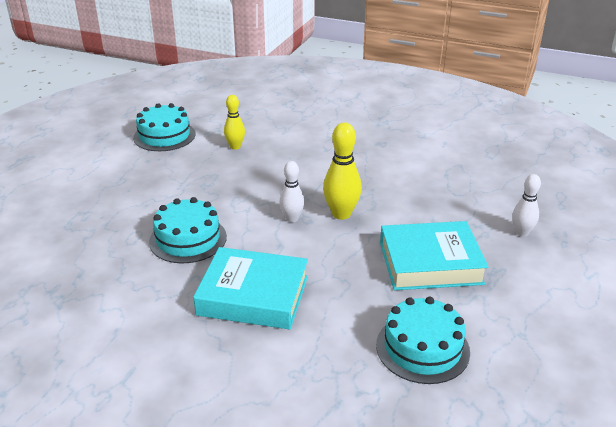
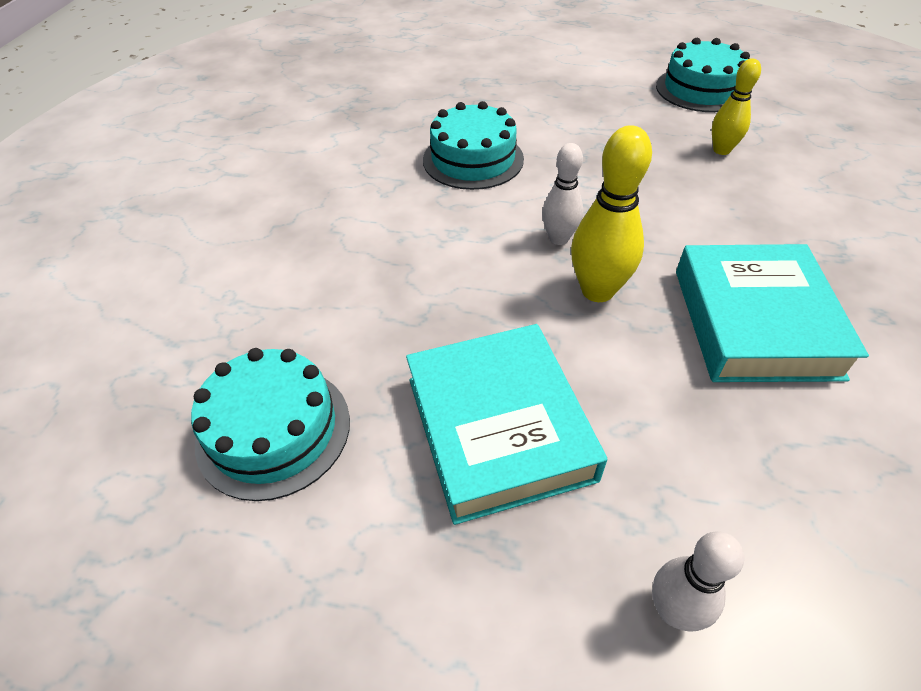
camera: 80 degrees right, 15 degrees up
(253, 296) = (371, 233): turquoise book -> turquoise book (754, 322)

